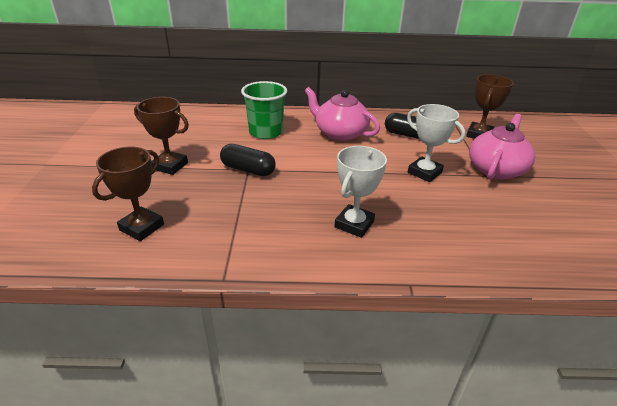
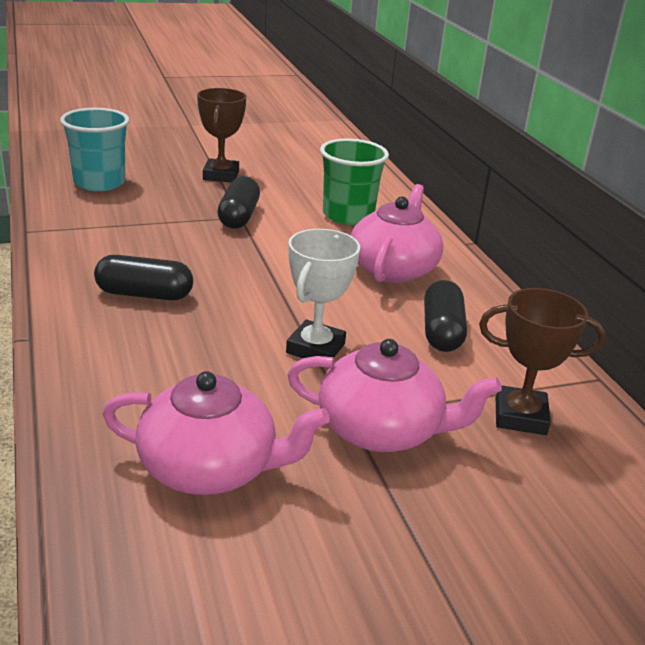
camera: 70 degrees right, 5 degrees down
(142, 227) = (99, 183): brown trophy -> turquoise cup
(354, 224) = (144, 294): white trophy -> black capsule
(539, 223) = (210, 468): none -> pink teapot

